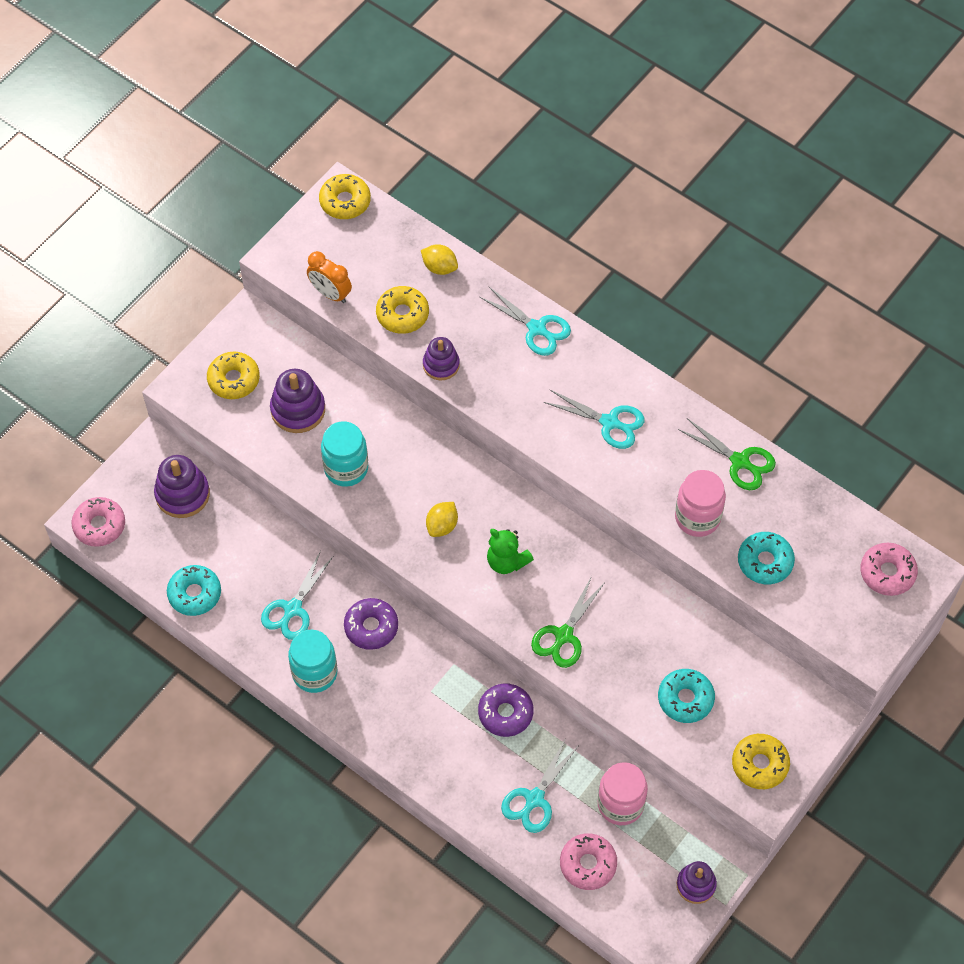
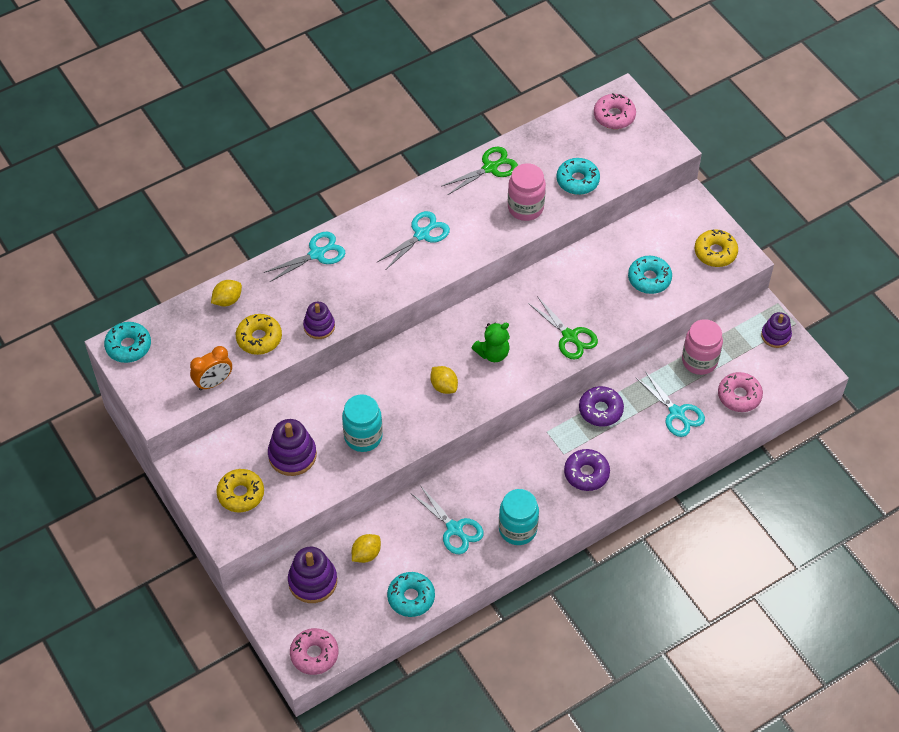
camera: 70 degrees left, 5 degrees down
(232, 533) = (366, 554): none -> yellow lemon
(345, 201) = (128, 346): yellow donut -> turquoise donut
(371, 627) = (493, 478): purple donut -> purple donut (586, 473)

